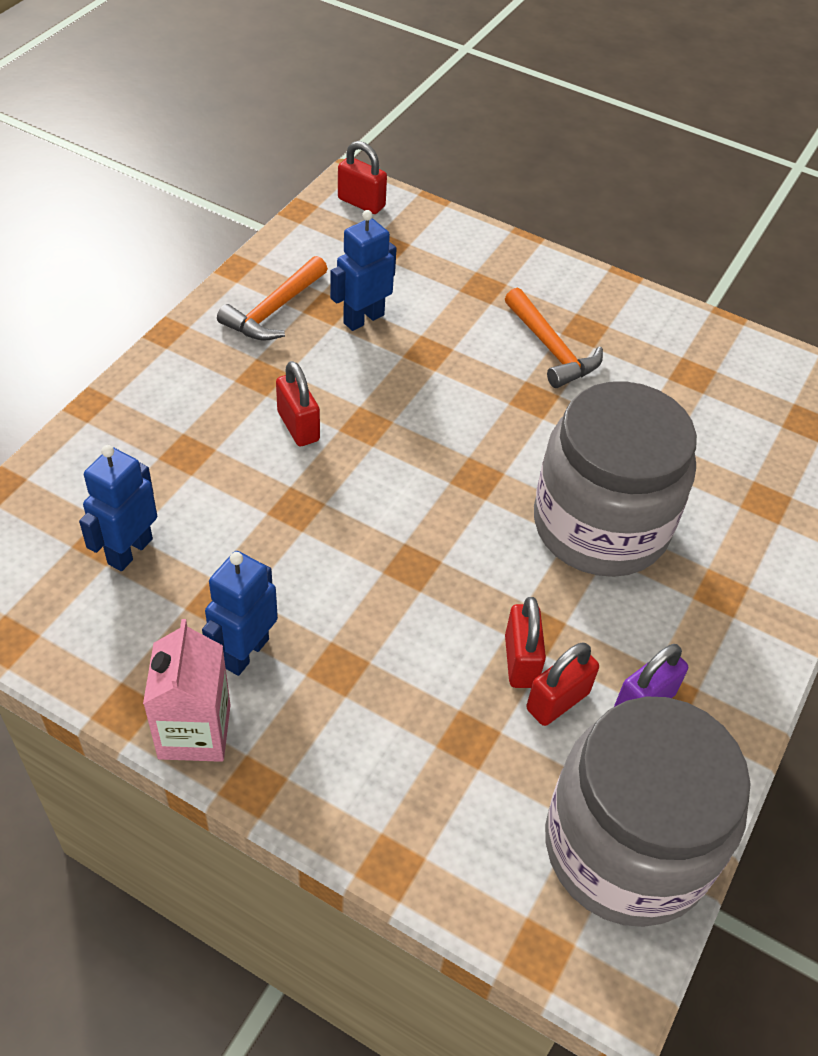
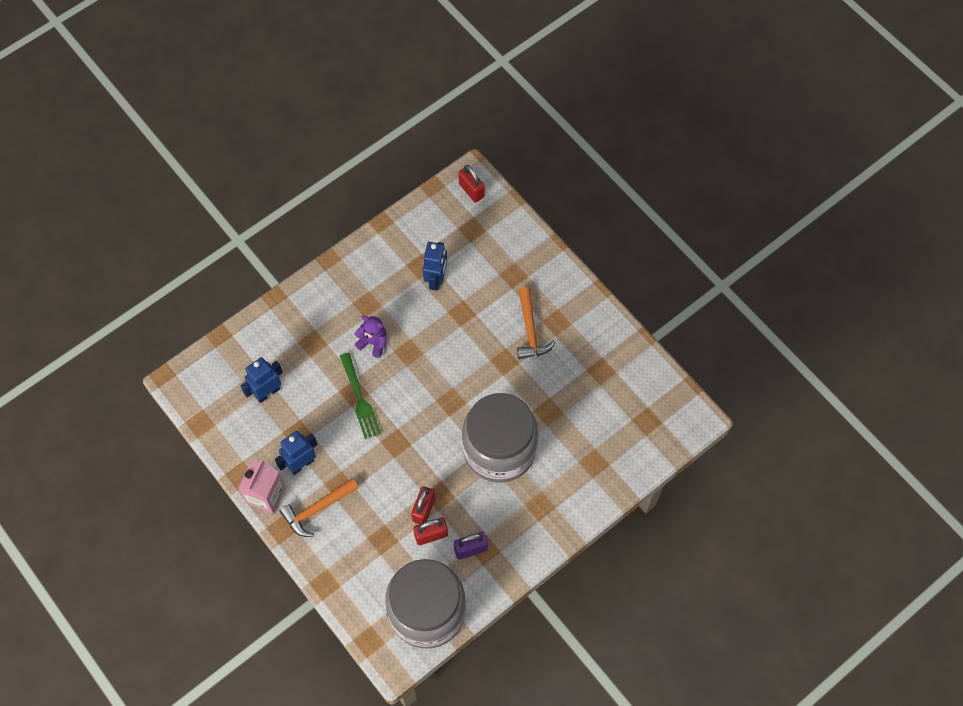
camera: 25 degrees right, 15 degrees up
(274, 310) = (390, 260): orange hammer -> orange hammer (317, 509)
(298, 426) = (373, 342): red padlock -> purple teddy bear
(311, 515) = (359, 398): none -> green fork
(363, 319) = (436, 279): blue robot -> blue robot turned 120 degrees clockwise

